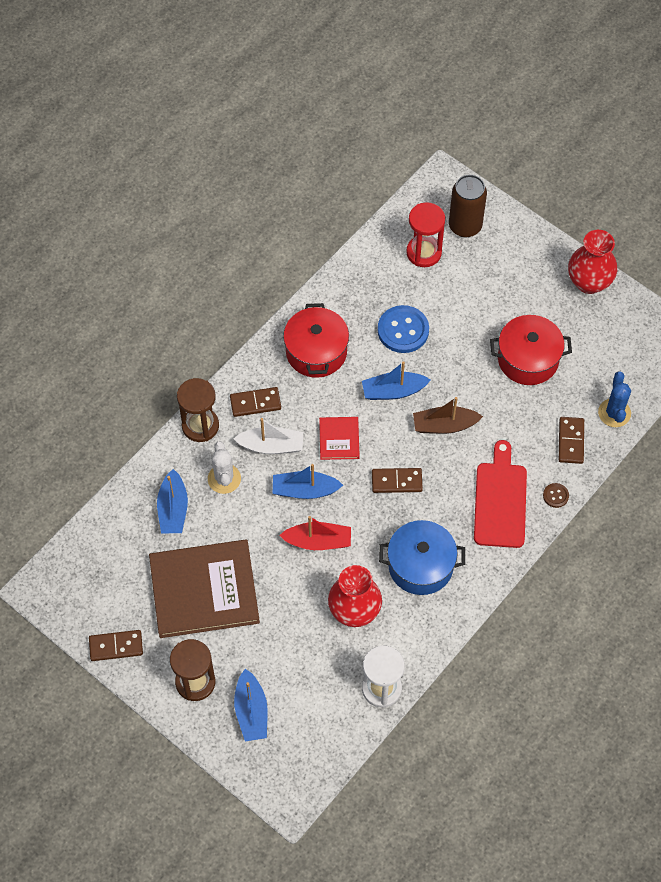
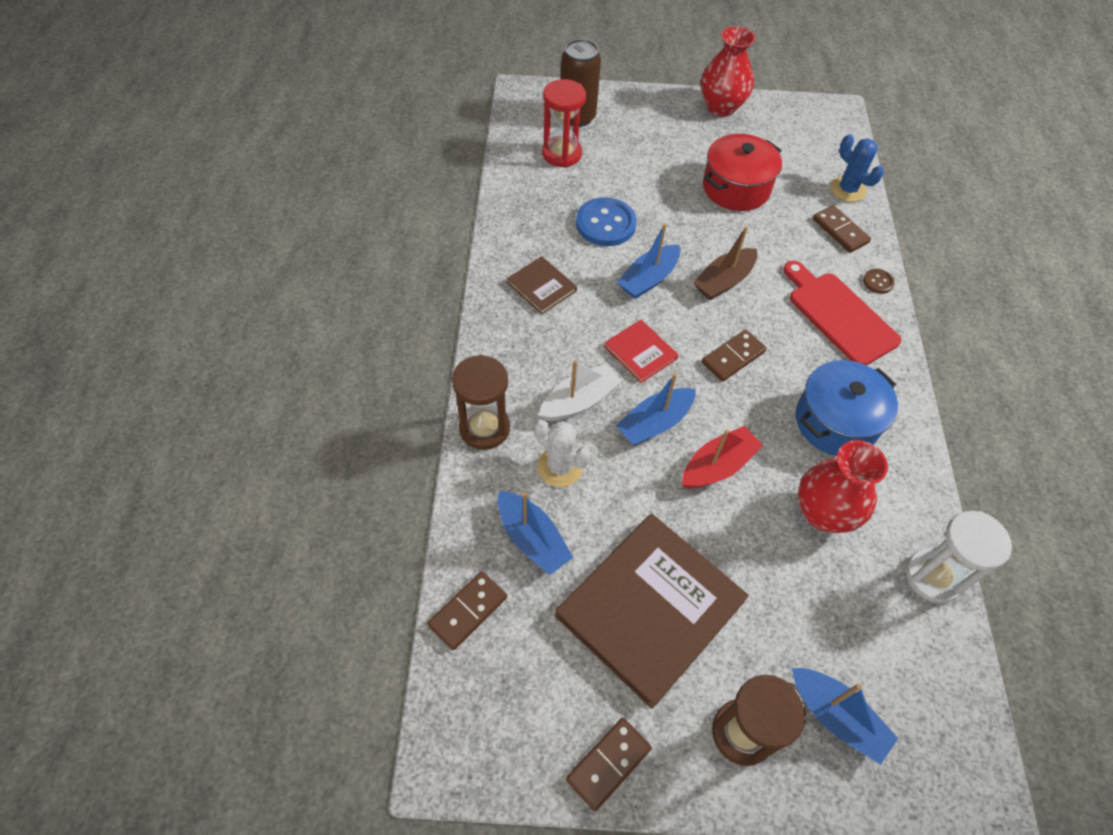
camera: 40 degrees left, 5 degrees down
(255, 403) = (524, 369): brown domino -> brown domino (468, 611)
(316, 352) = (541, 287): red pot -> brown book

